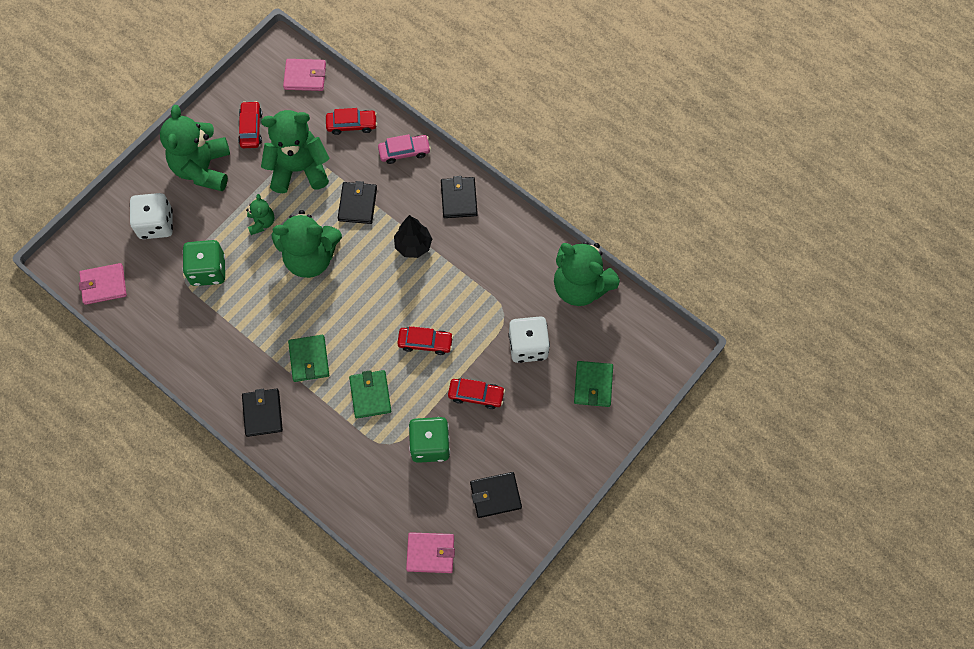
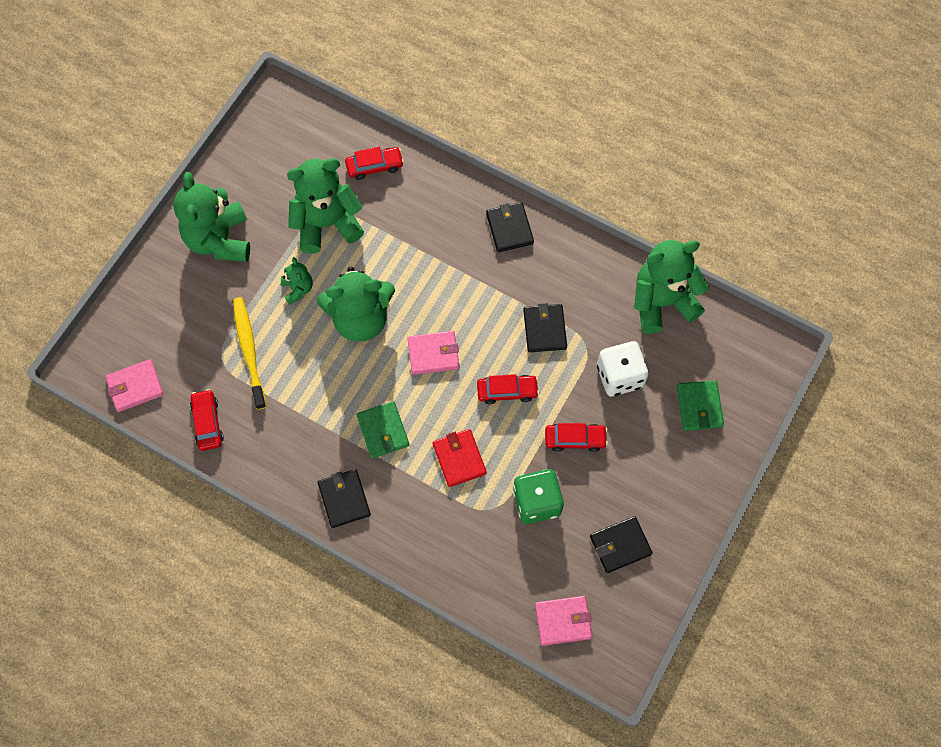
camera: 10 degrees left, 0 degrees up
(156, 224) = (180, 310): white dice -> none
(208, 270) = (249, 351): green dice -> yellow toothbrush
(251, 128) = (264, 187): red car -> red car (207, 423)
(305, 76) = (311, 121): pink wallet -> pink wallet (433, 354)
(357, 204) = (400, 252): black wallet -> black wallet (544, 329)
(370, 395) = (459, 459): green wallet -> red wallet
(404, 152) = (439, 187): pink car -> none
(413, 245) = (471, 287): black tree -> none
(580, 286) = (662, 302): green teddy bear -> green teddy bear turned 135 degrees clockwise

